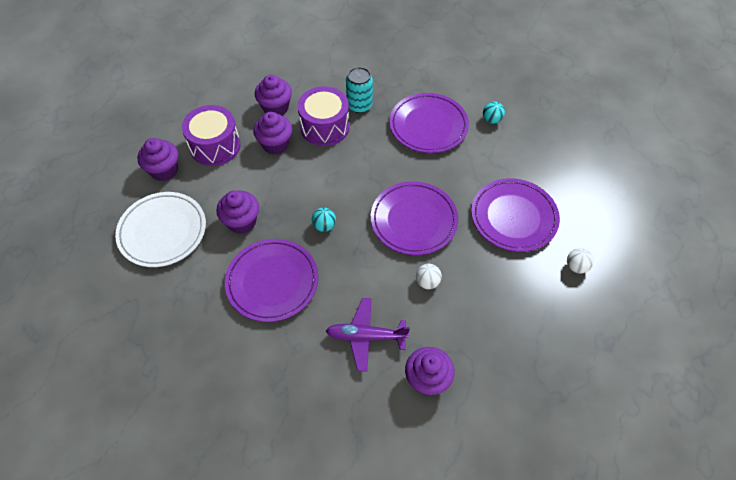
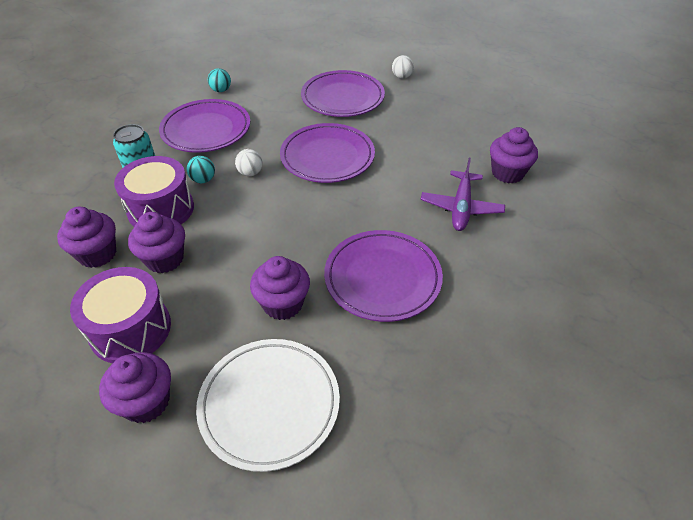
camera: 80 degrees left, 10 degrees down
(324, 226) = (314, 225): turquoise ball -> turquoise ball (203, 180)
(427, 282) = (403, 158): white ball -> white ball (250, 173)

